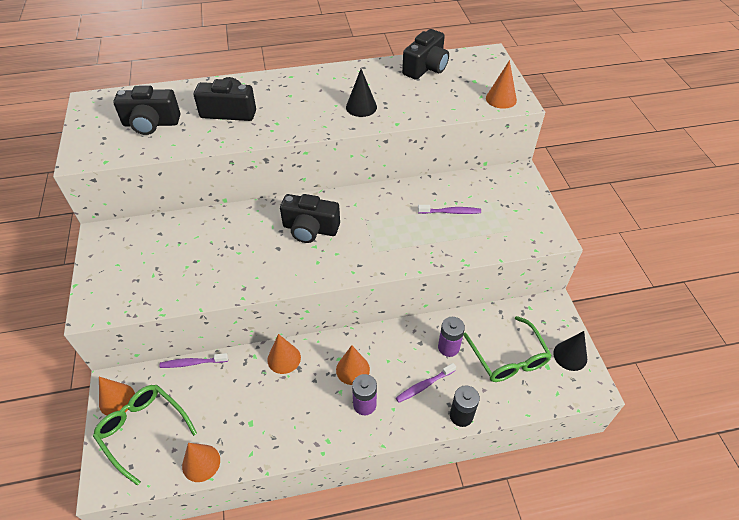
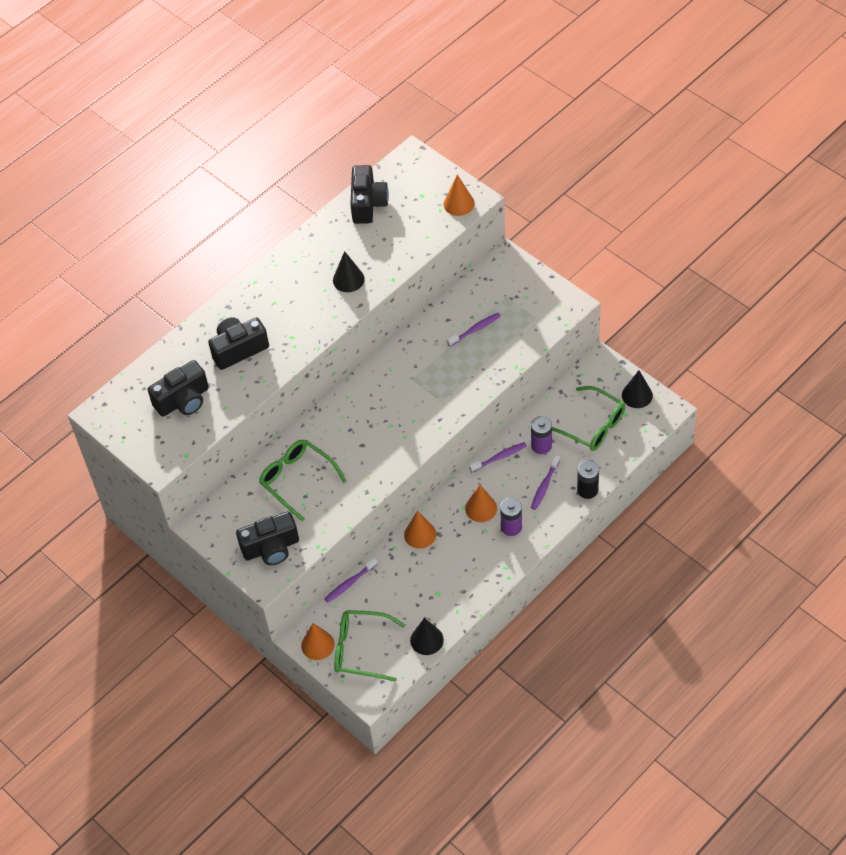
camera: 30 degrees left, 5 degrees up
(201, 463) = (426, 640): orange cone -> black cone
(203, 245) = (297, 480): none -> green glasses
(310, 229) = (373, 413): black camera -> black camera (271, 548)
(404, 335) = (499, 457): none -> purple toothbrush

